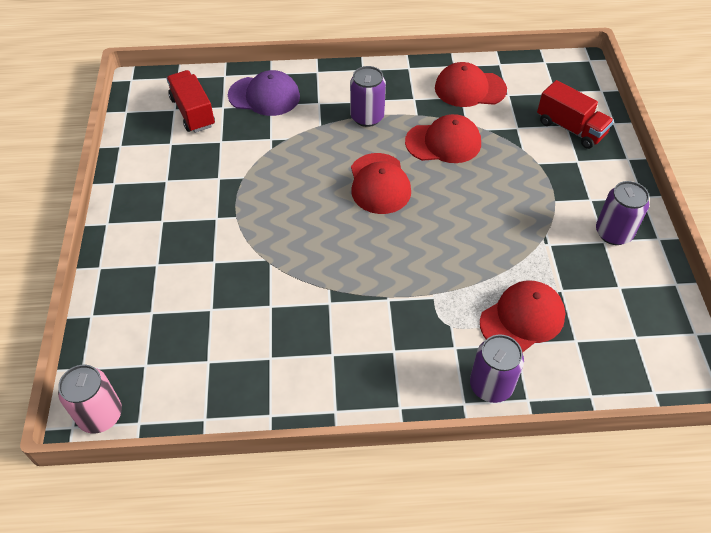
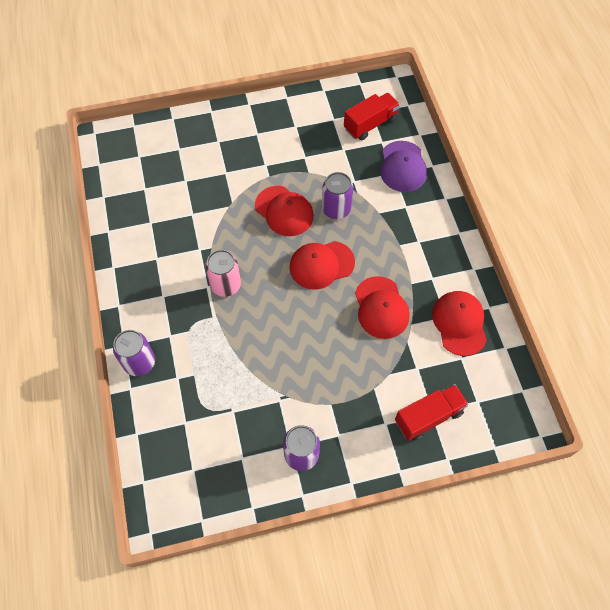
camera: 80 degrees right, 10 degrees up
(100, 415) = (102, 144): pink can -> pink can (226, 285)
(367, 117) = (397, 245): purple can -> purple can (336, 209)
(522, 318) = (200, 382): red cap -> red cap (284, 211)
(570, 128) = (428, 417): red truck -> red truck turned 150 degrees counterclockwise

